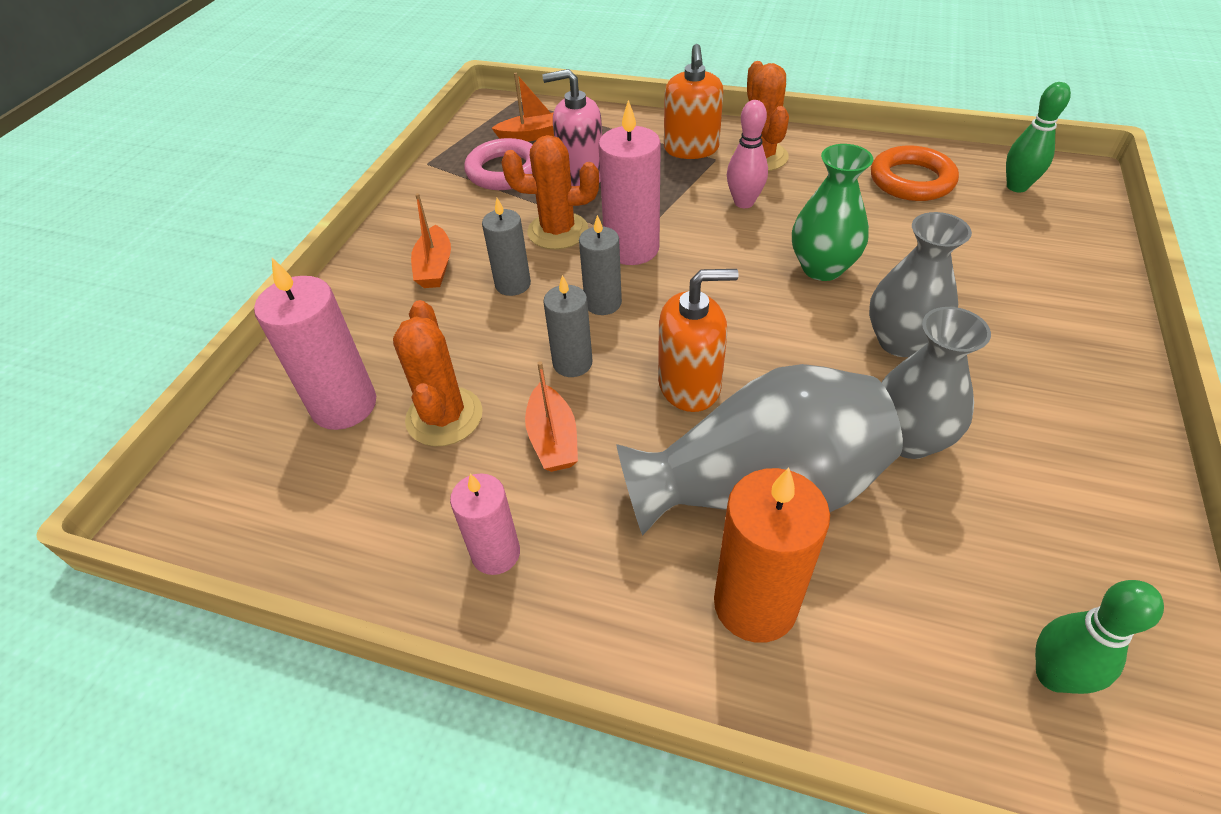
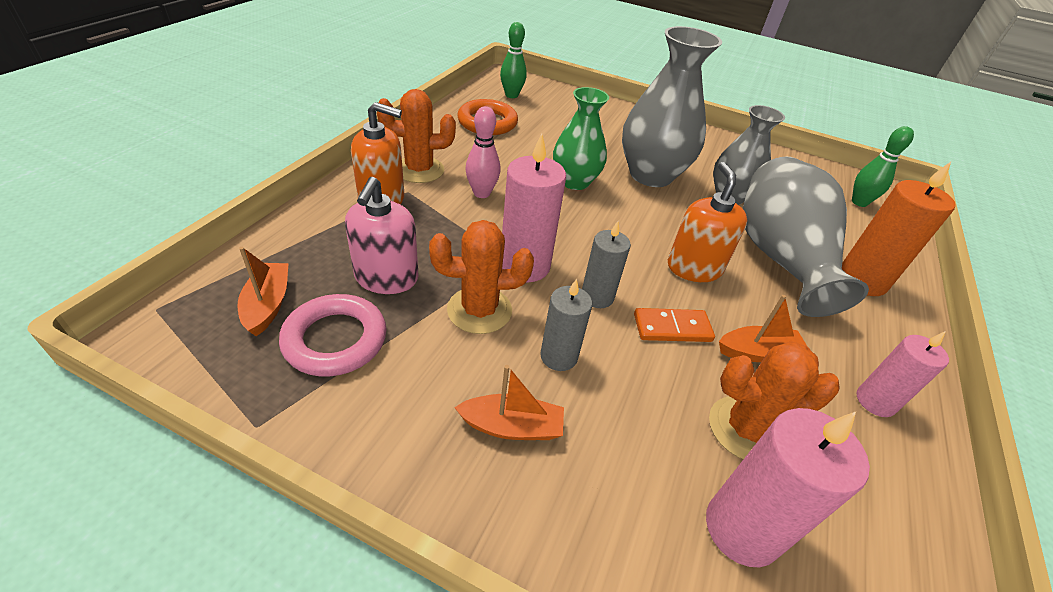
camera: 90 degrees left, 5 degrees down
(558, 231) = (479, 310): orange cactus -> orange cactus turned 75 degrees clockwise
(572, 363) = (672, 328): grey candle -> orange domino
(900, 341) = (651, 175): grey vase -> grey vase, size x1.55

